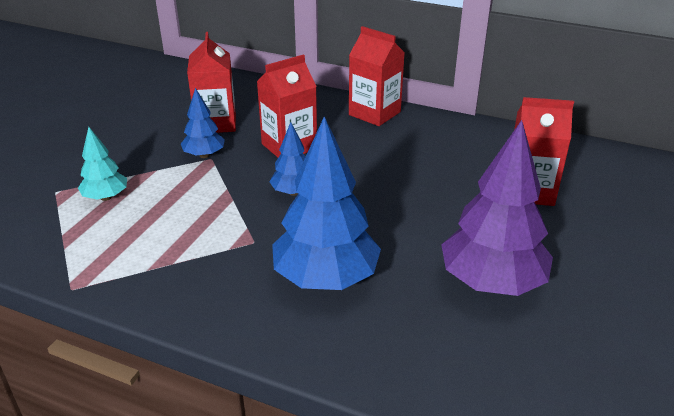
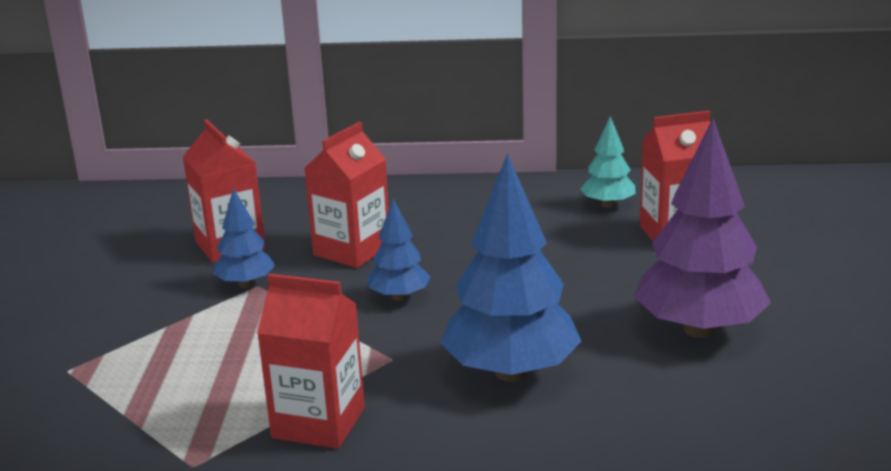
camera: 20 degrees left, 10 degrees down
(106, 197) = (149, 359): turquoise tree -> turquoise tree (608, 205)
(374, 113) = (433, 193): red carton -> red carton (318, 423)

